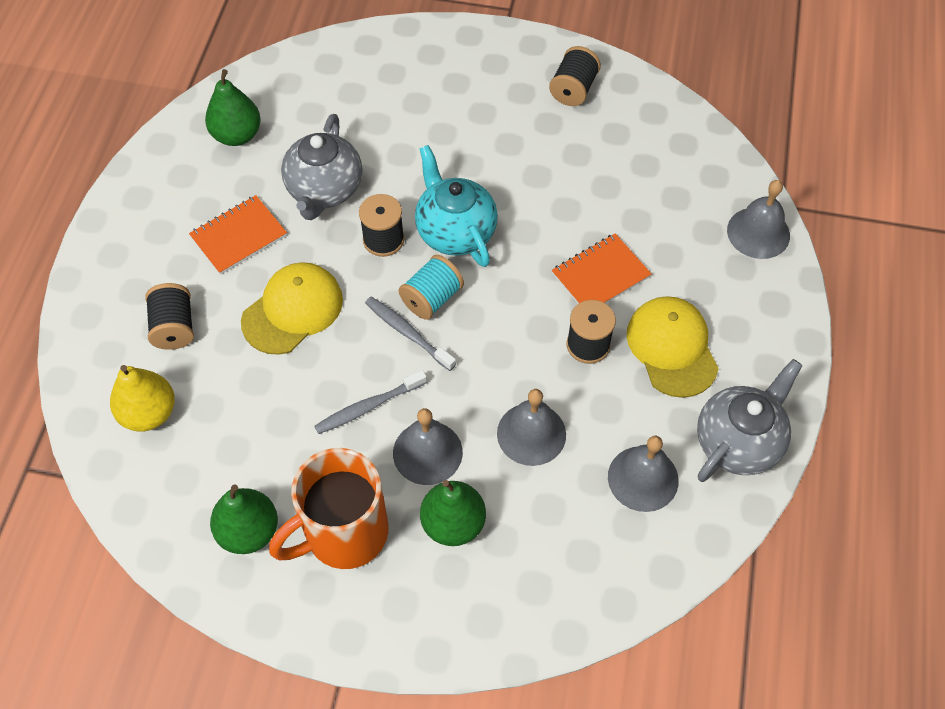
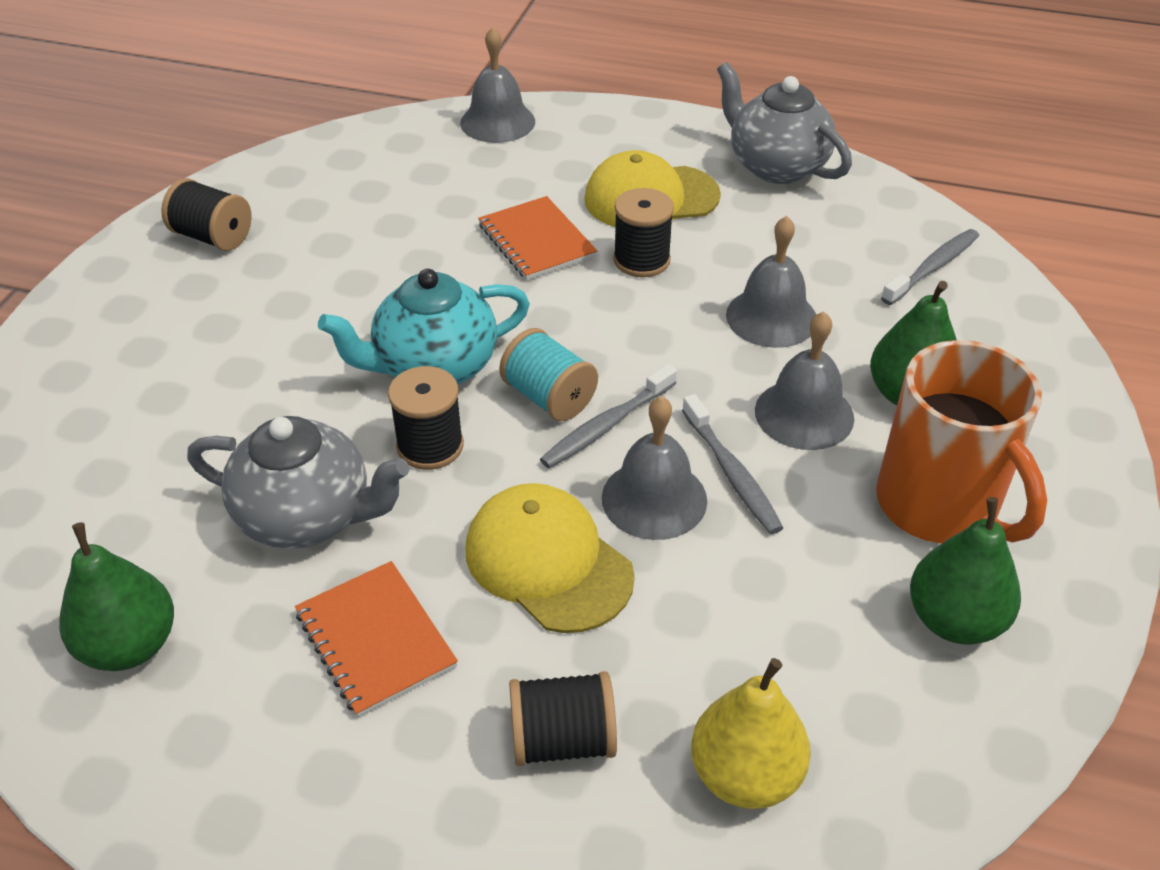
camera: 85 degrees left, 15 degrees down
(611, 558) = (932, 268): none -> grey toothbrush
(643, 478) = (827, 235): grey bell -> grey bell (654, 498)

